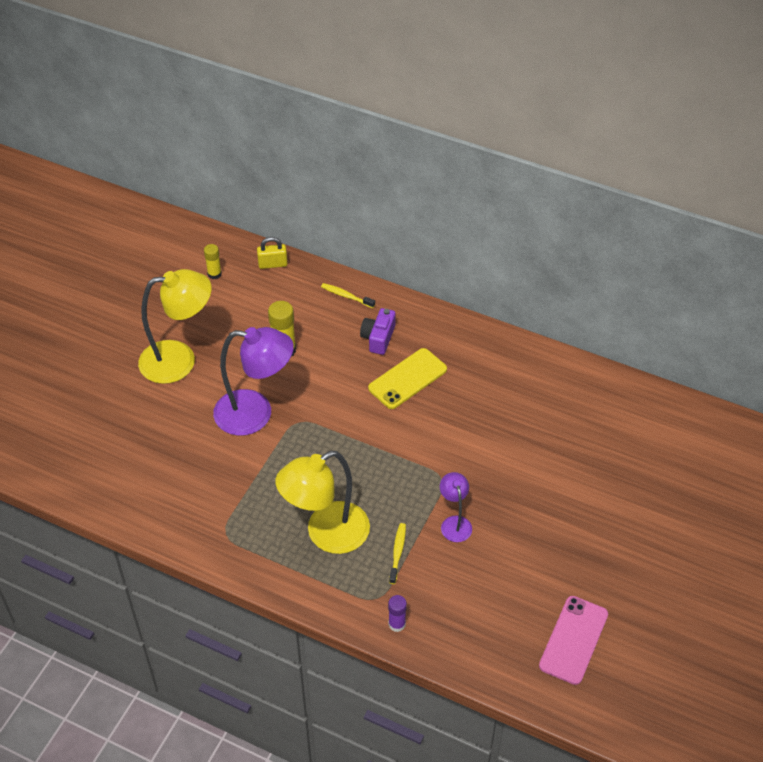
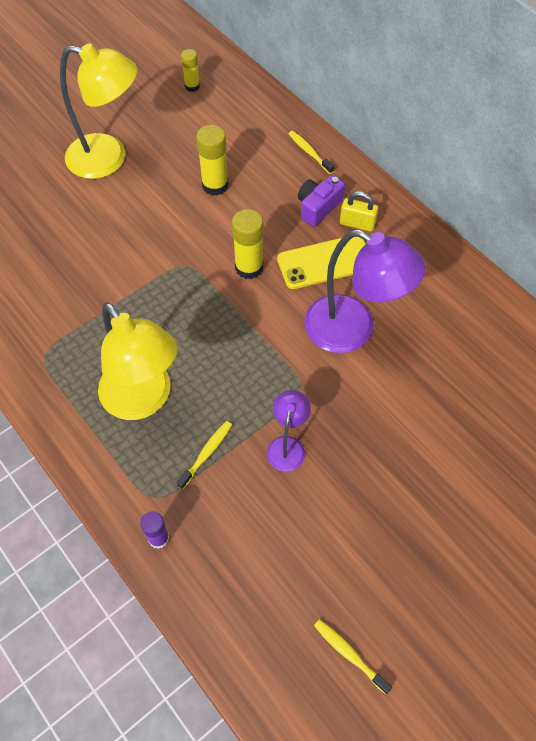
camera: 25 degrees right, 10 degrees up
(255, 414) = (148, 240): purple lamp -> purple lamp (352, 331)
(273, 264) = (254, 95): yellow padlock -> yellow padlock (357, 223)
(326, 534) = (143, 400): yellow lamp -> yellow lamp turned 120 degrees counterclockwise
(350, 405) = (249, 267): none -> yellow glue stick
(573, 640) = (349, 654): pink phone -> yellow toothbrush

